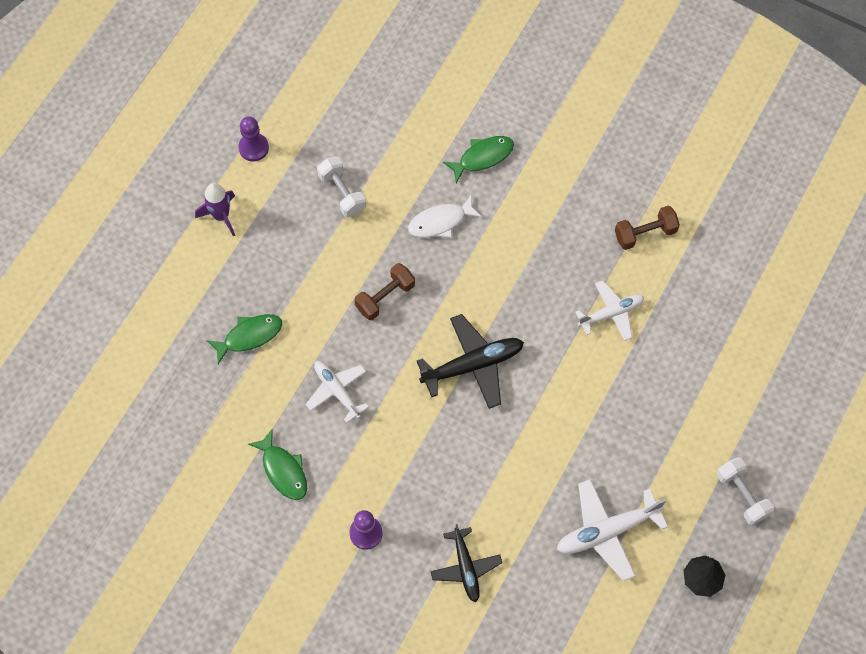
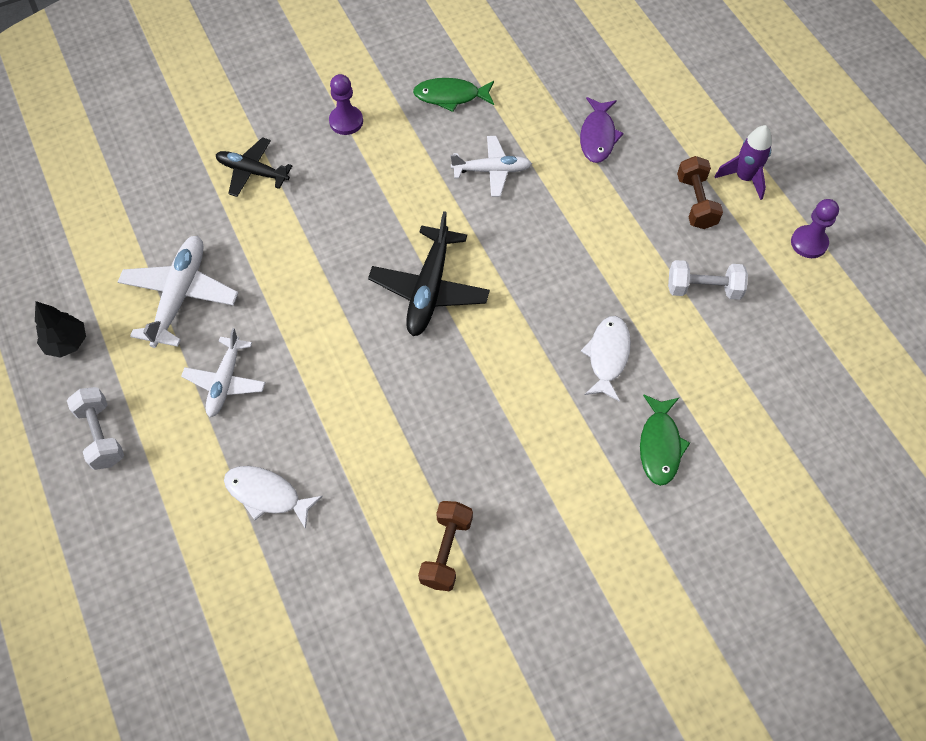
camera: 125 degrees right, 5 degrees down
(249, 336) = (598, 136): green fish -> purple fish
(385, 297) = (558, 259): brown dumbbell -> brown dumbbell (696, 202)
(611, 313) = (382, 449): white plane -> white plane (225, 382)
(695, 359) = (267, 495): none -> white fish
(742, 495) = (101, 435): white dumbbell -> white dumbbell turned 60 degrees clockwise

